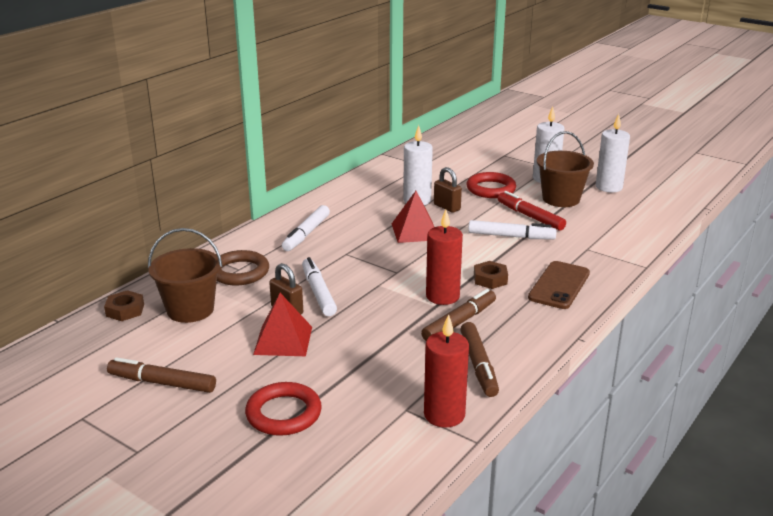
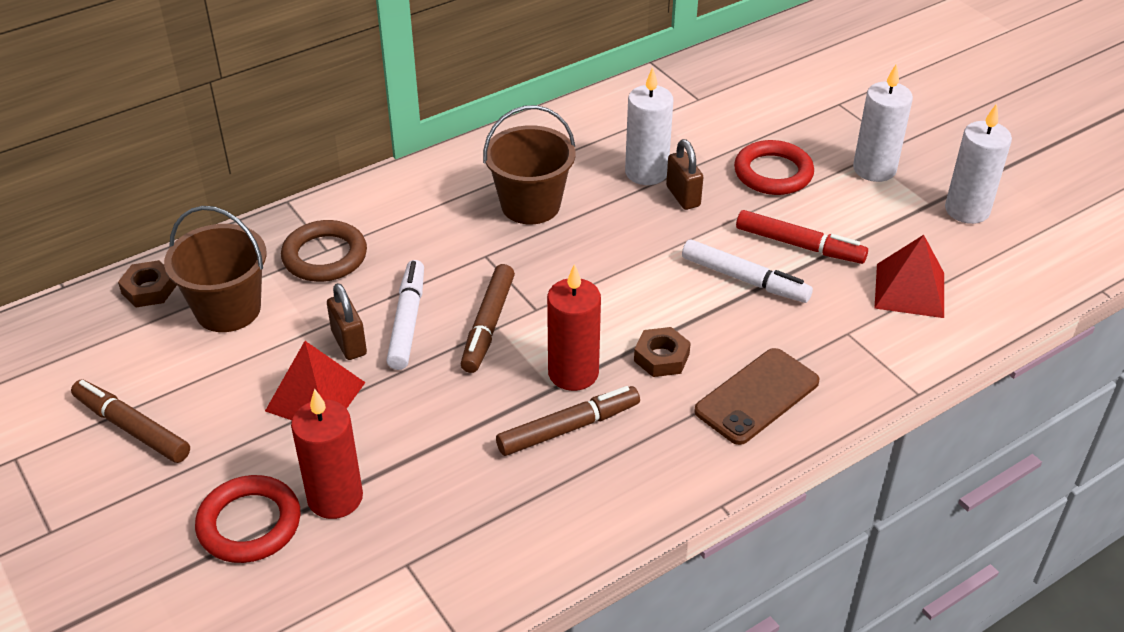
camera: 20 degrees right, 15 degrees up
(306, 234) = (451, 204): white marker -> none
(415, 231) = (607, 235): red pyramid -> red pyramid (910, 290)
(444, 415) = (450, 589): red candle -> red candle (335, 497)
(478, 365) = (548, 515): brown marker -> brown marker (488, 325)
(530, 217) = (799, 245): red marker -> red marker turned 135 degrees clockwise
(561, 199) = (871, 218): brown bucket -> brown bucket (530, 205)

